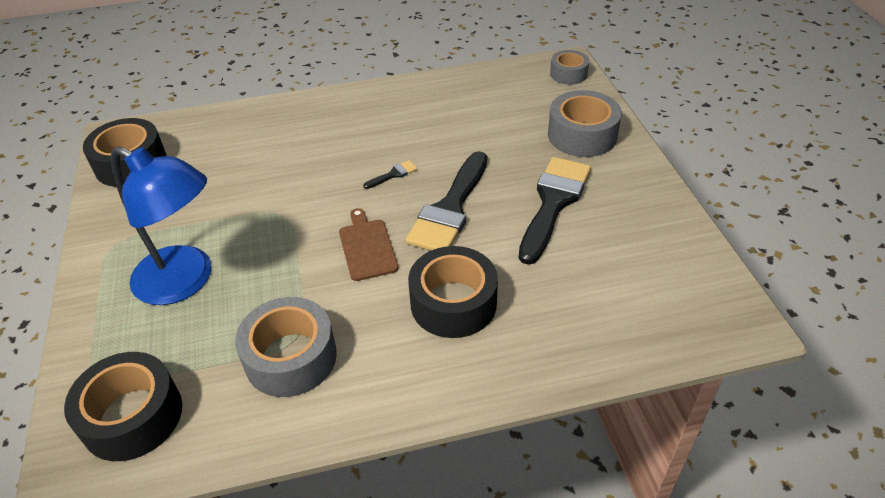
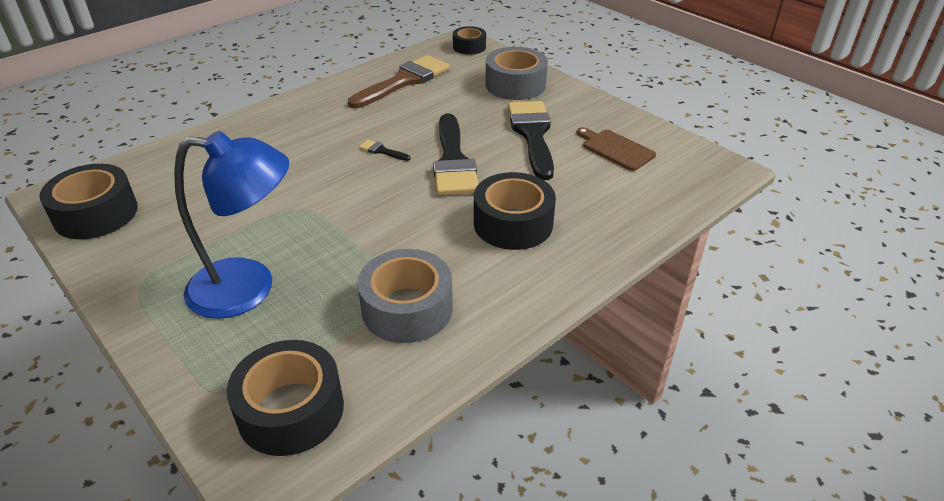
camera: 30 degrees left, 5 degrees down
(367, 247) = (405, 208): brown cutting board -> brown cutting board (616, 149)
(393, 174) = (382, 151): black brush -> black brush turned 90 degrees counterclockwise
(472, 99) = (404, 81): none -> brown brush
(568, 74) = (469, 47): grey tape -> black tape

